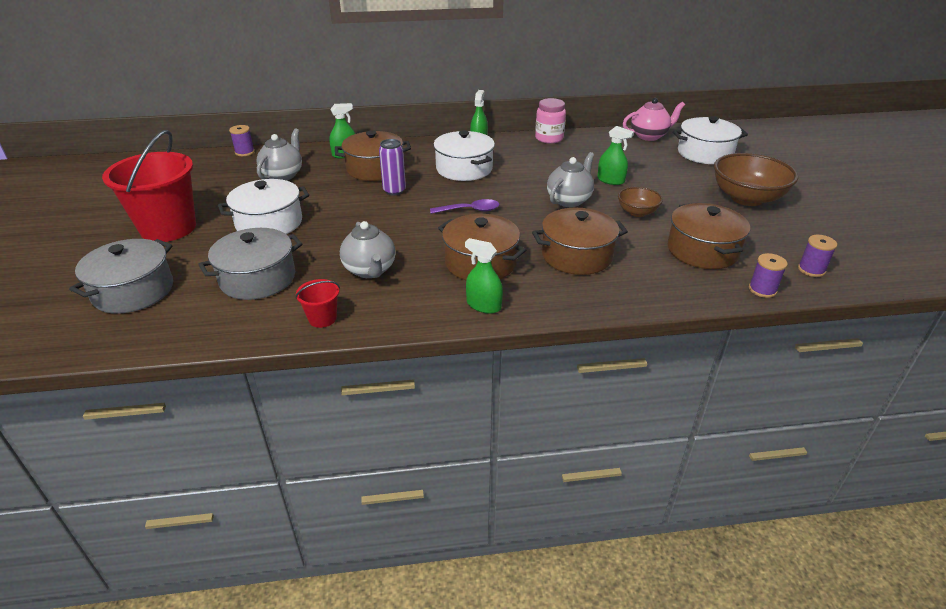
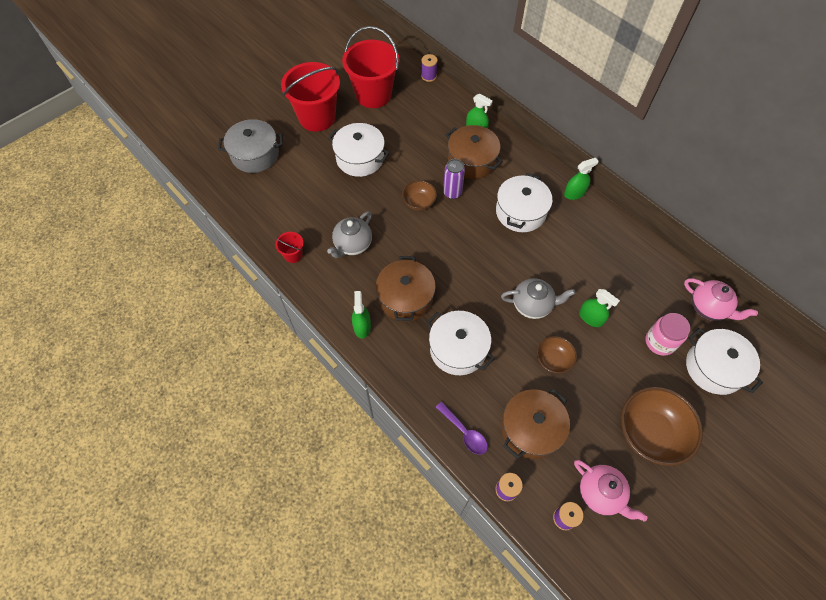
camera: 55 degrees right, 25 degrees up
(208, 186) = (373, 95): none -> red bucket
(258, 278) = (304, 198): grey pot -> none
(283, 175) = (419, 119): grey teapot -> none
(378, 211) = (419, 202): none -> brown bowl
(470, 210) = (464, 252): purple spoon -> purple spoon (464, 432)
(549, 138) = (627, 236): pink jar -> pink jar (660, 342)
(576, 256) = (458, 349): brown pot -> white pot
(610, 180) = (591, 318): green spray bottle -> green spray bottle turned 45 degrees counterclockwise
(794, 242) = (600, 494): none -> pink teapot

